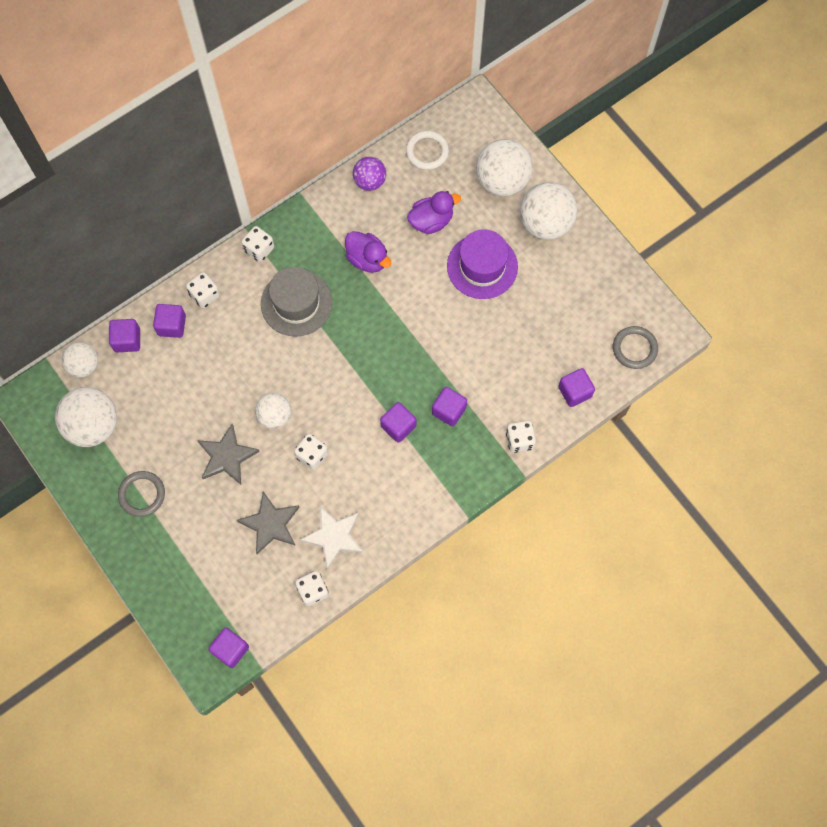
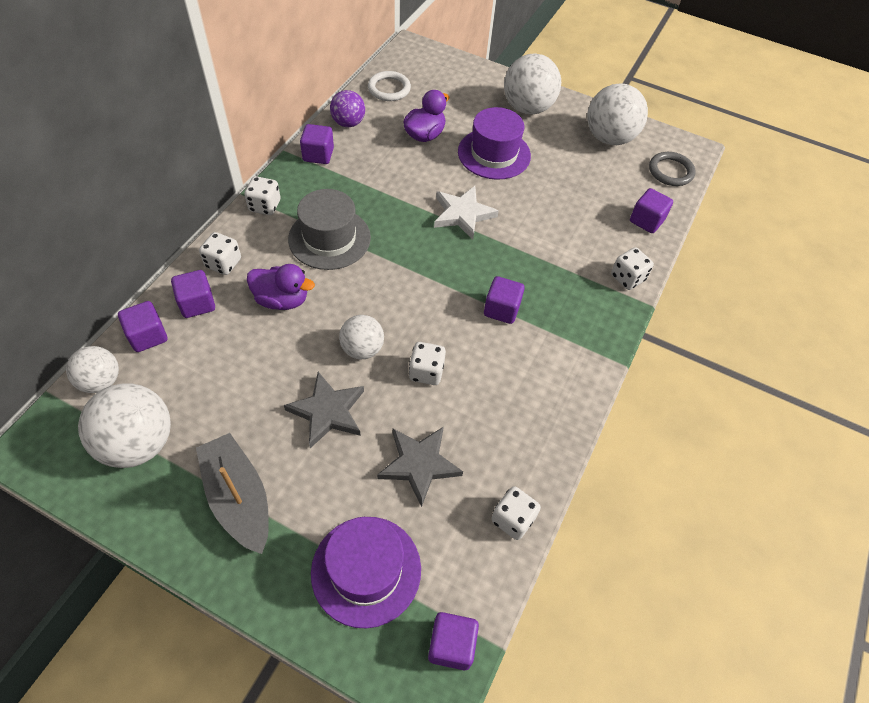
camera: 30 degrees left, 15 degrees down
(142, 494) = (238, 498): grey ring -> grey boat
(201, 580) = (366, 570): none -> purple hat
(334, 537) = (501, 447): white star -> white star (463, 214)
(367, 259) = (382, 181): purple duck -> purple duck (282, 300)
(449, 410) = (542, 277): purple cube -> purple cube (318, 155)
(502, 181) = (469, 90): white ball -> white ball (609, 138)

